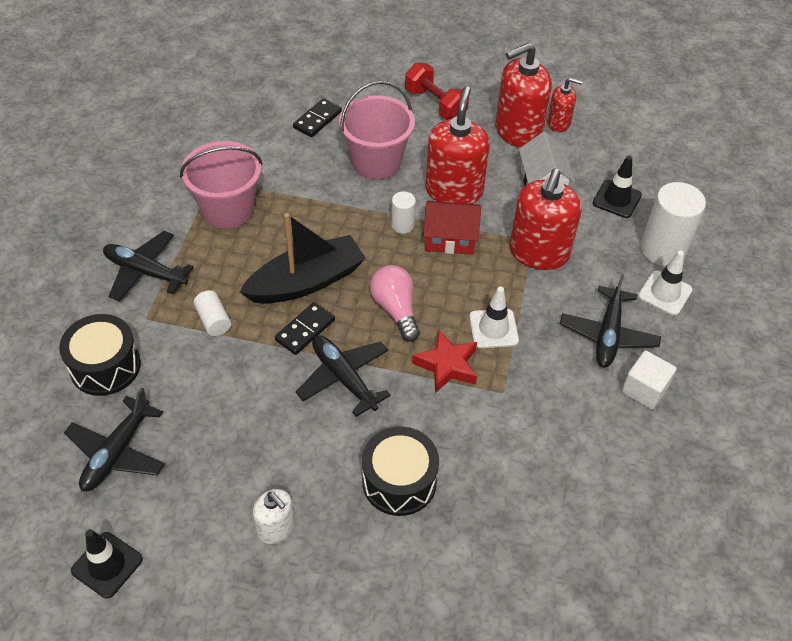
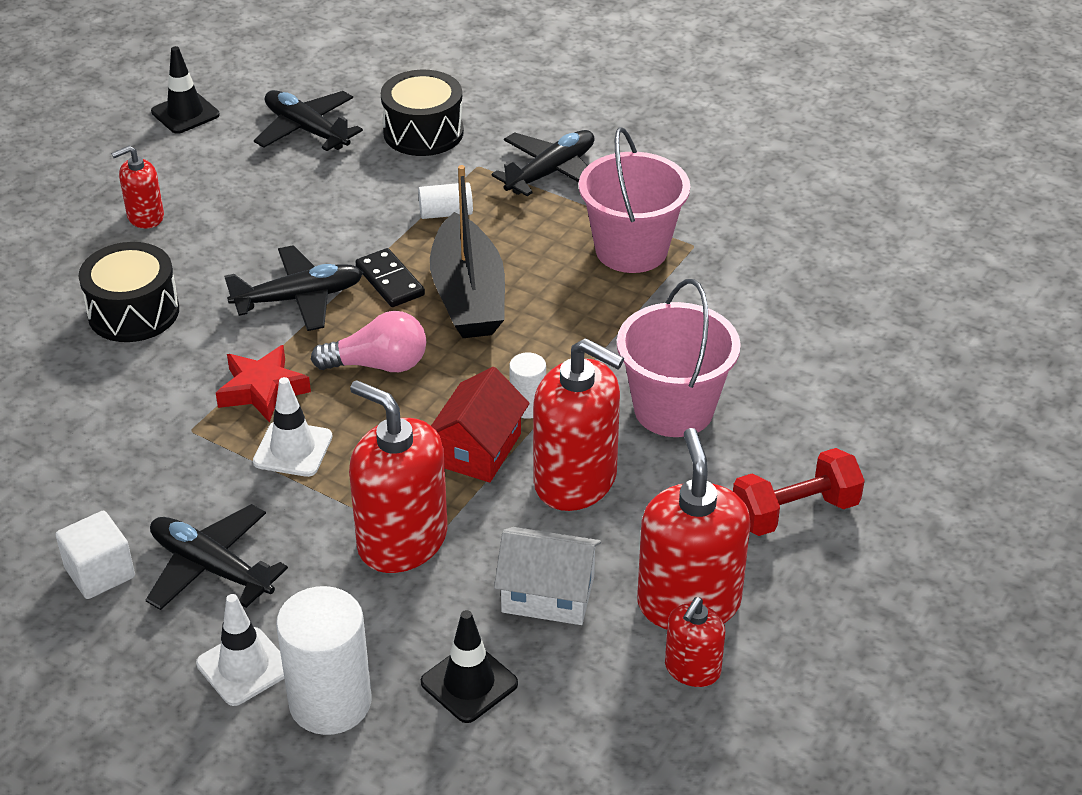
camera: 110 degrees right, 10 degrees down
(276, 528) = (145, 217): white soap dispenser -> red soap dispenser
(317, 120) = (794, 365): black domino -> none

